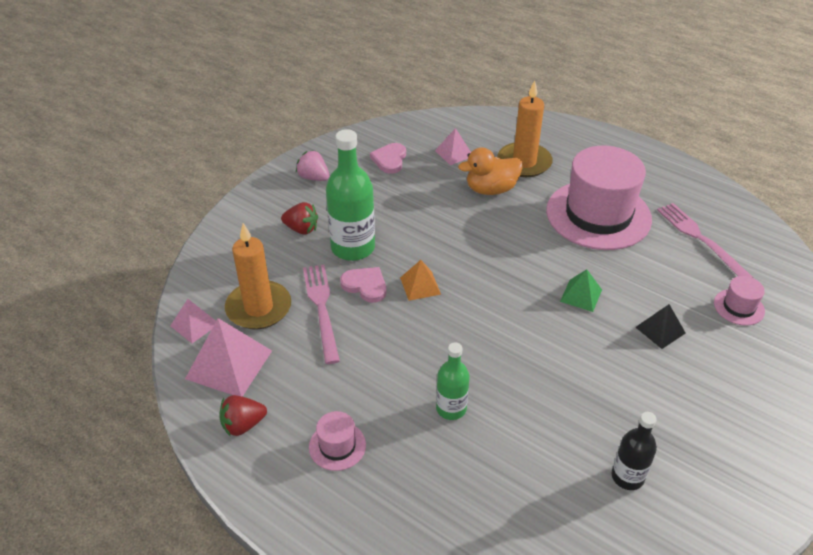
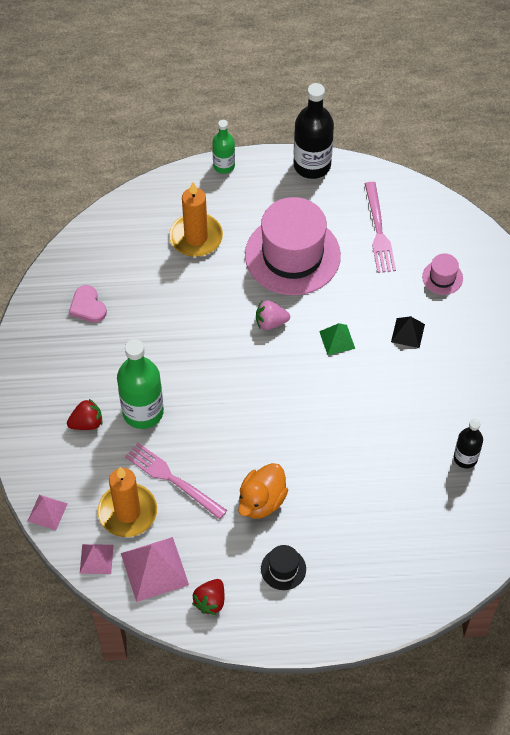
camera: 40 degrees left, 15 degrees up
(313, 178) = (44, 367): pink strawberry -> pink strawberry (270, 322)
(337, 446) = (283, 569): pink hat -> black hat
(365, 286) = (184, 438): pink heart -> none
(420, 285) = (223, 410): orange pyramid -> none
(451, 408) = (328, 490): green bottle -> green bottle (224, 166)
(454, 153) = (133, 264): pink pyramid -> pink pyramid (47, 512)
(491, 189) = (194, 283): orange duck -> orange duck (261, 501)
(676, 166) = (312, 165): none -> black bottle
(701, 239) = (378, 231): pink fork -> pink fork turned 120 degrees counterclockwise

